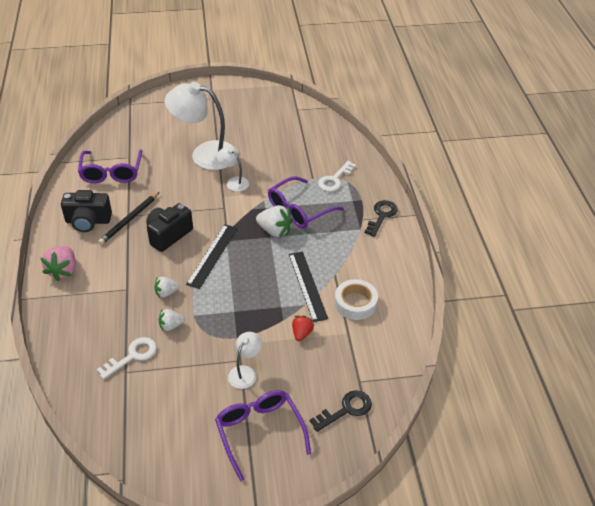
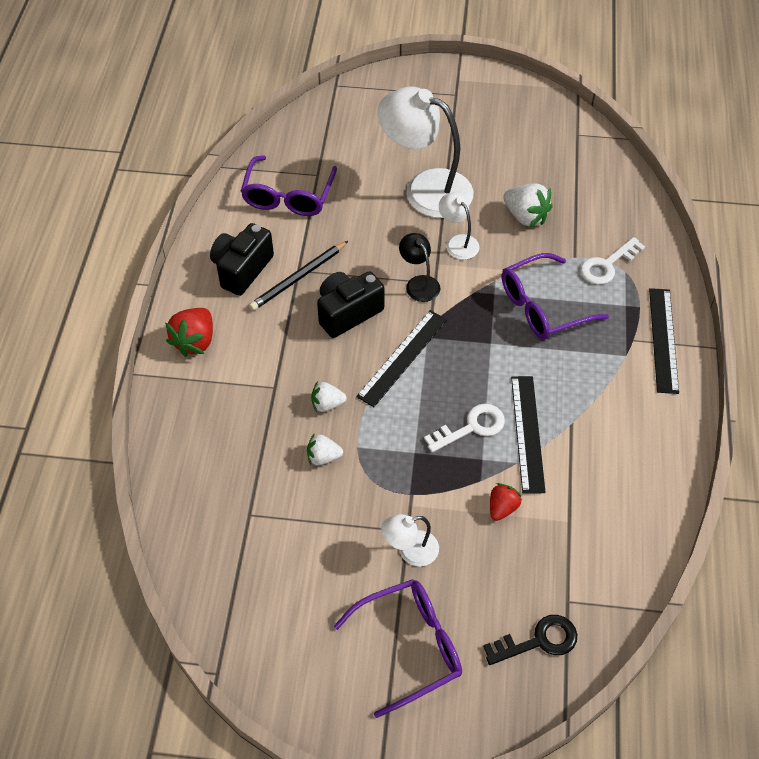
camera: 15 degrees right, 10 degrees up
(63, 271) = (195, 341): pink strawberry -> red strawberry
(88, 221) = (242, 269): black camera -> black camera turned 105 degrees clockwise
(132, 356) = (263, 492): white key -> white key (471, 427)
(213, 210) = (419, 283): none -> black lamp
(245, 372) = (410, 551): white lamp -> white lamp turned 150 degrees counterclockwise
(259, 432) = (410, 646): purple glasses -> purple glasses turned 75 degrees clockwise
(274, 231) = (499, 334): white strawberry -> white strawberry (525, 216)
(355, 303) = (591, 476): white tape -> none
(381, 216) = (663, 340): black key -> black ruler

